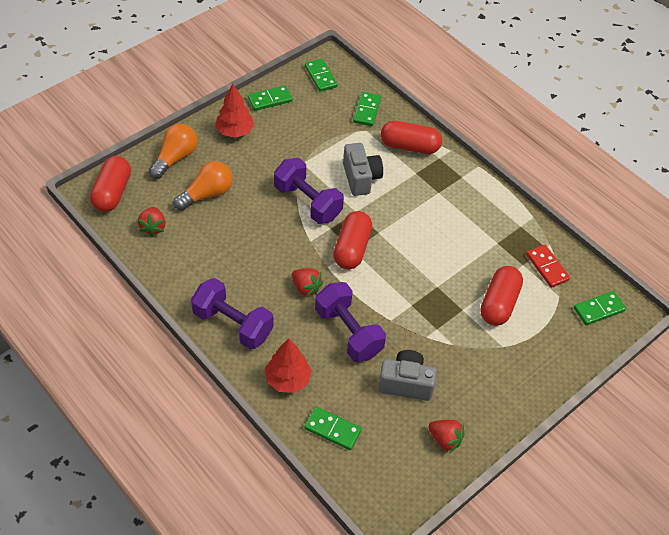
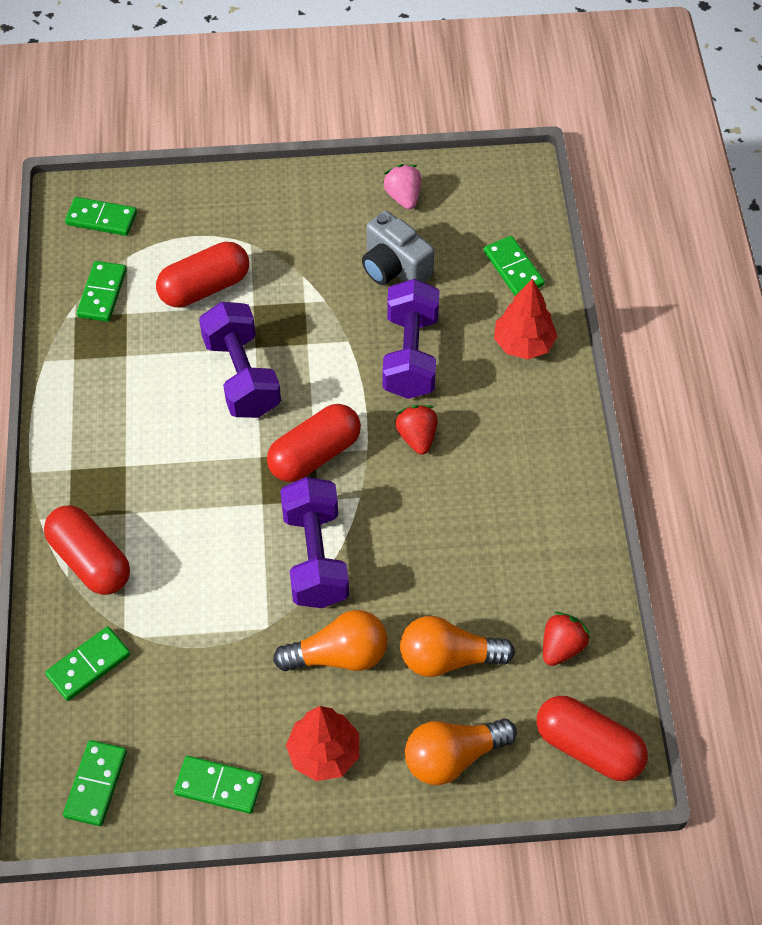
camera: 140 degrees left, 5 degrees up
(112, 193) = (588, 747): red capsule -> red capsule turned 75 degrees clockwise
(233, 324) = (543, 443): purple dumbbell -> purple dumbbell (242, 376)
(260, 169) = (339, 655): none -> orange light bulb
(361, 178) = (208, 551): grey camera -> none
(445, 439) = (403, 197): red strawberry -> pink strawberry
(547, 267) = (102, 293): red domino -> green domino

